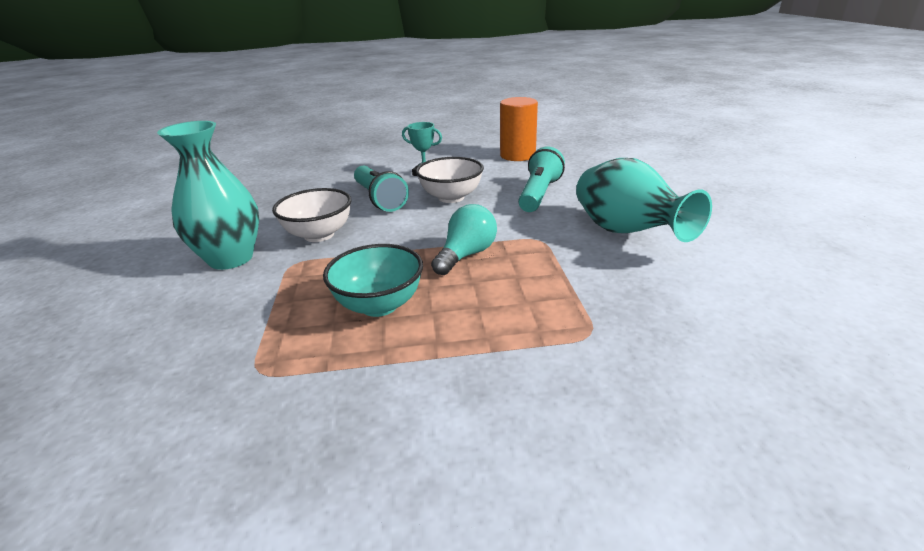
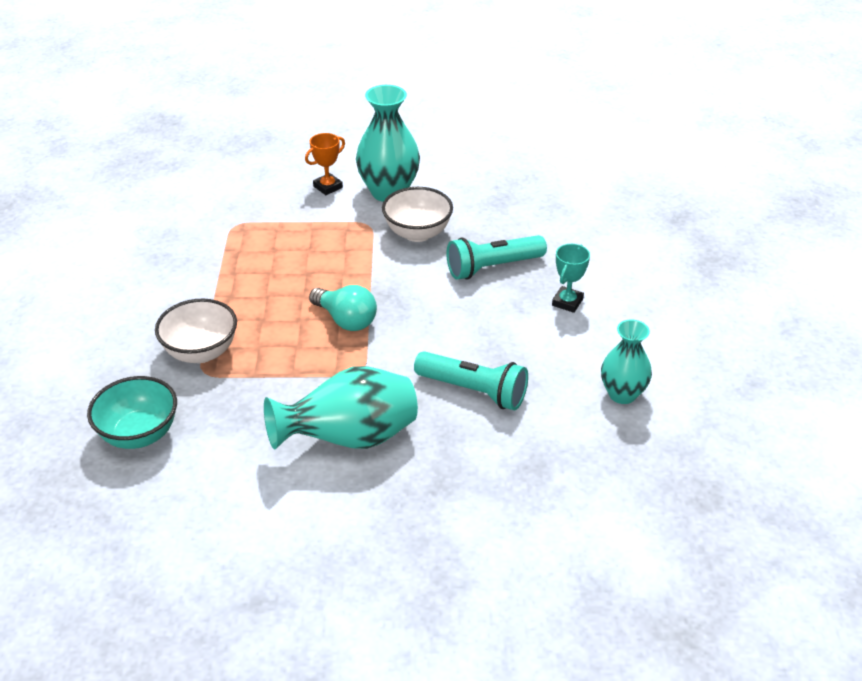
camera: 95 degrees right, 10 degrees up
(195, 301) = (328, 187): none -> orange trophy
(379, 305) = (286, 270): turquoise bowl -> turquoise bowl (139, 434)
(451, 197) = (483, 319): white bowl -> white bowl (201, 352)
(517, 155) = (622, 394): orange cylinder -> turquoise vase

